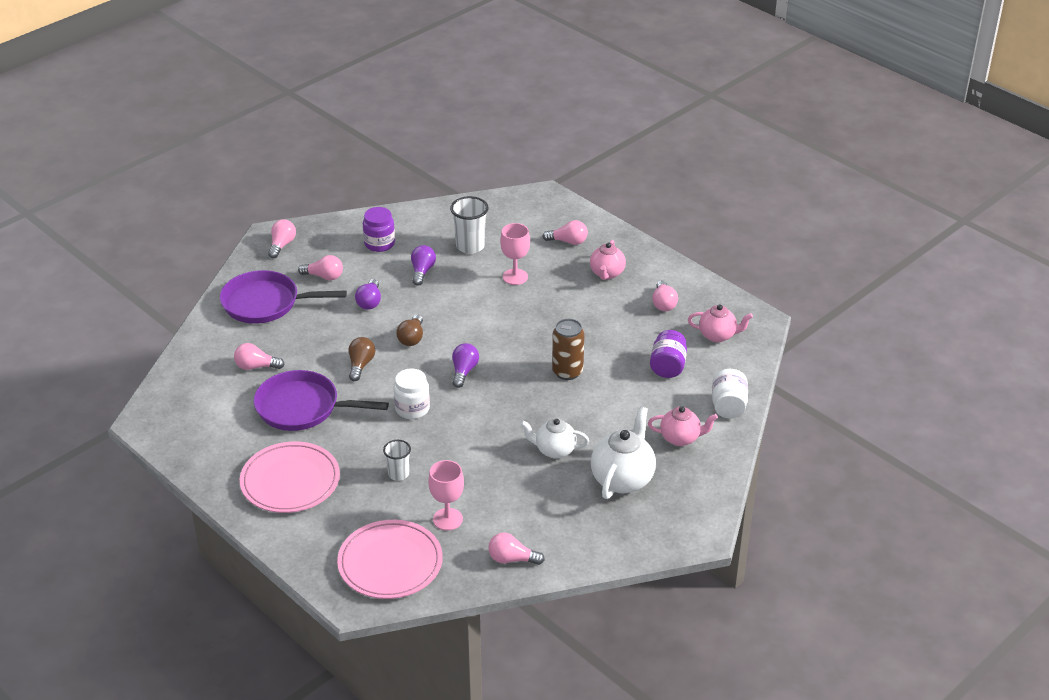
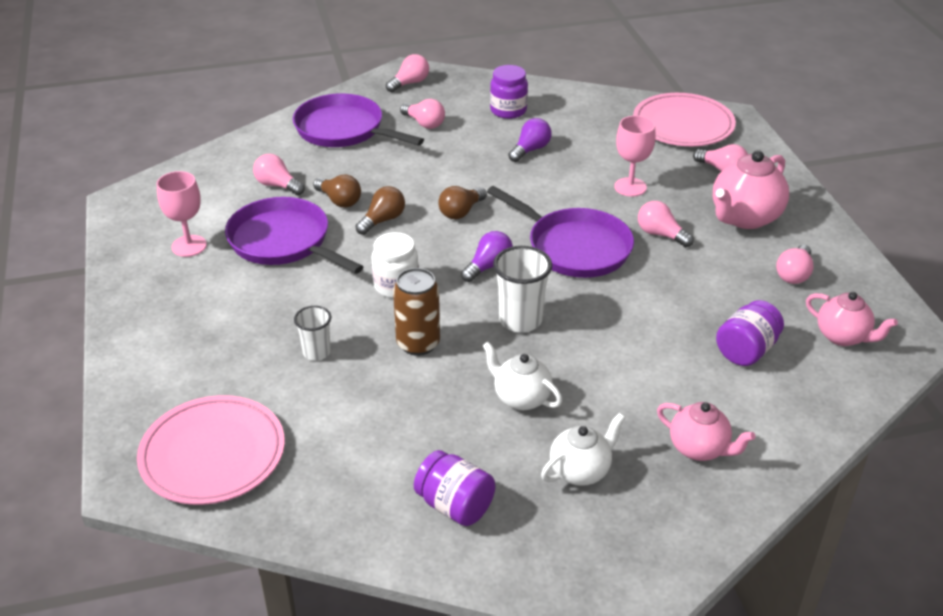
camera: 30 degrees right, 0 degrees up
(290, 481) = (198, 313): pink plate -> pink plate (683, 124)
(315, 361) = (339, 201): none -> brown light bulb
(369, 302) = (448, 162): purple light bulb -> none
(447, 519) = (324, 429): pink goblet -> pink goblet (189, 246)
(470, 246) = (604, 141): white cup -> white cup (520, 320)
(511, 336) = (574, 247): none -> purple pan
(512, 559) = (355, 515): pink light bulb -> pink light bulb (660, 234)
(565, 529) = (455, 505): none -> purple jar
(567, 372) = (611, 310): brown can -> brown can (418, 344)
(607, 273) = (744, 218): pink teapot -> pink teapot, size x1.56
(623, 479) = (580, 471): white teapot -> white teapot, size x0.64
(728, 406) = (797, 432): white jar -> none

